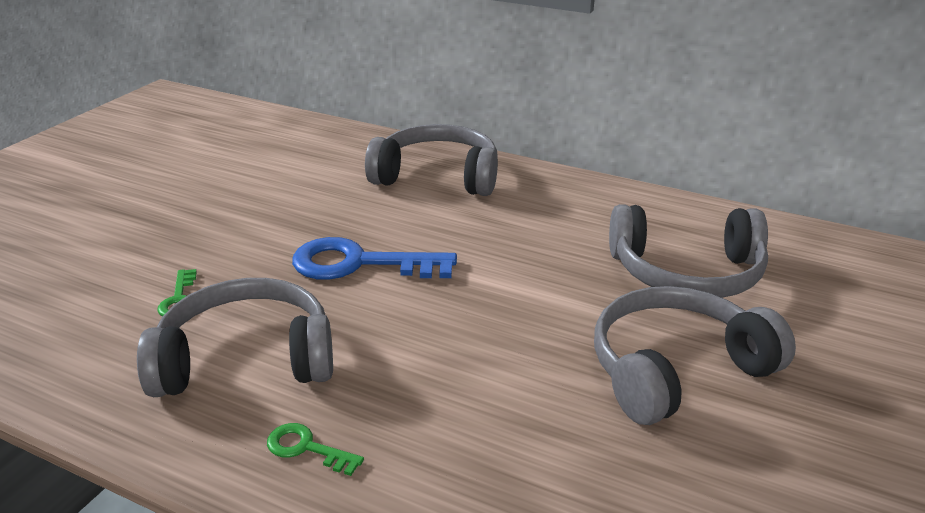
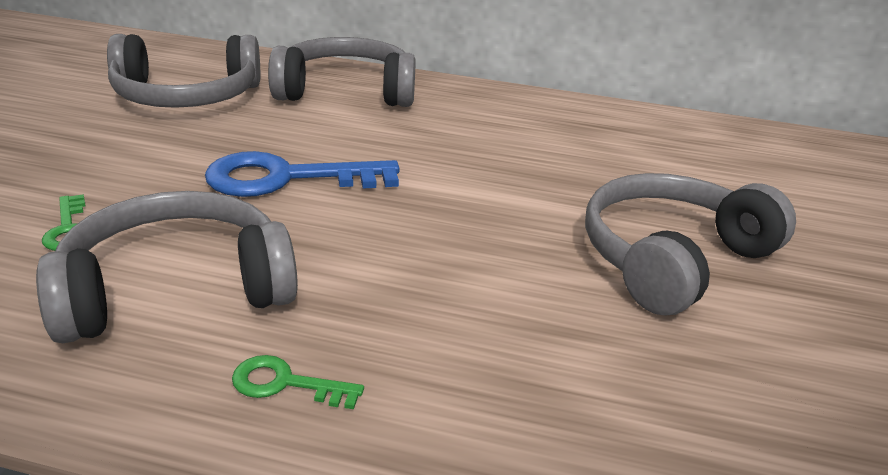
camera: 15 degrees left, 0 degrees up
(686, 272) = (640, 168): grey headphones -> grey headphones (186, 96)

